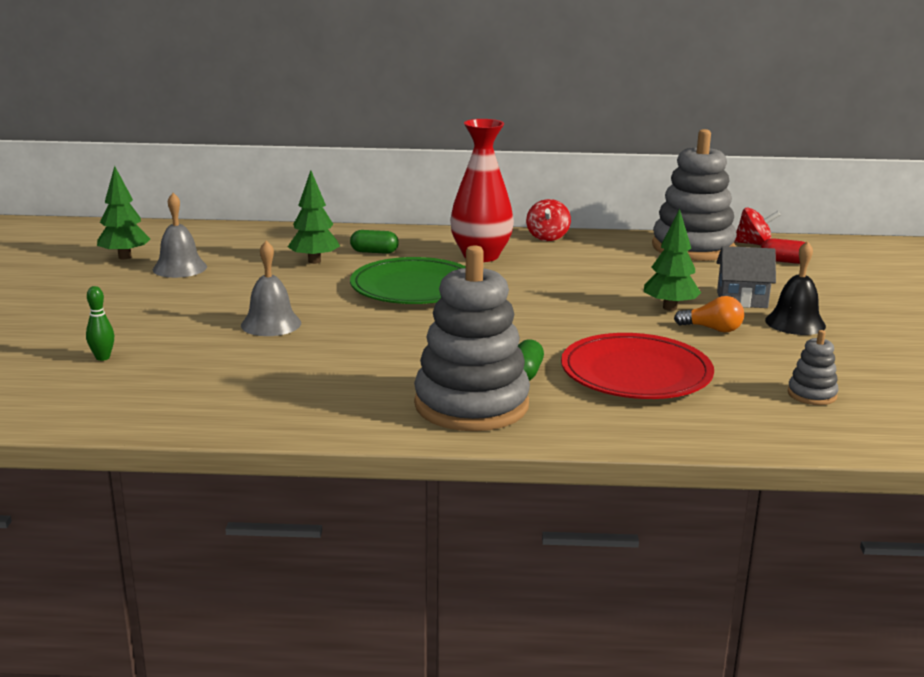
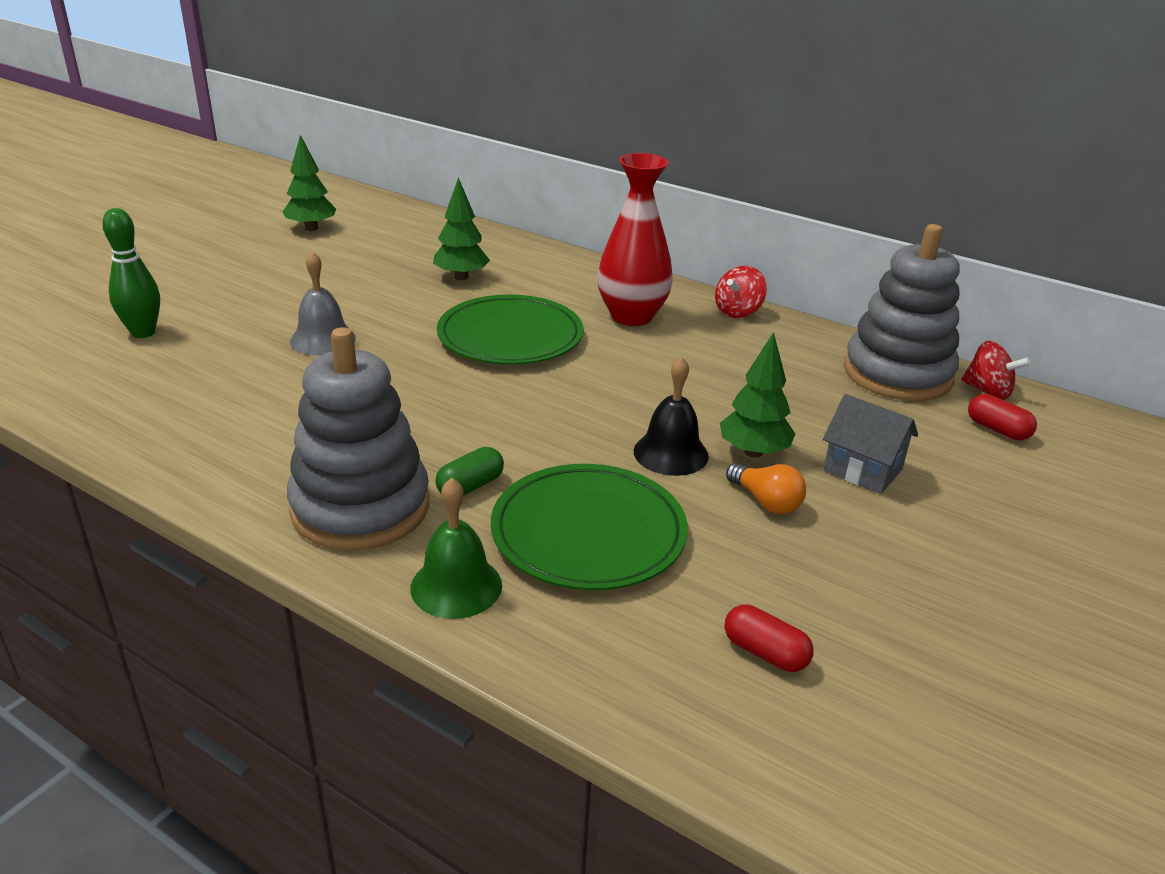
camera: 30 degrees right, 10 degrees up
(102, 358) = (143, 332): green bowling pin -> green bowling pin, size x1.69
(180, 268) = (337, 252): grey bell -> none
(374, 252) = (532, 281): green capsule -> none
(600, 422) = (456, 586): none -> green bell
(636, 373) = (588, 532): red plate -> green plate
(795, 323) = (889, 530): black bell -> black bell (671, 453)
(812, 394) = (765, 652): grey stacking toy -> red capsule

